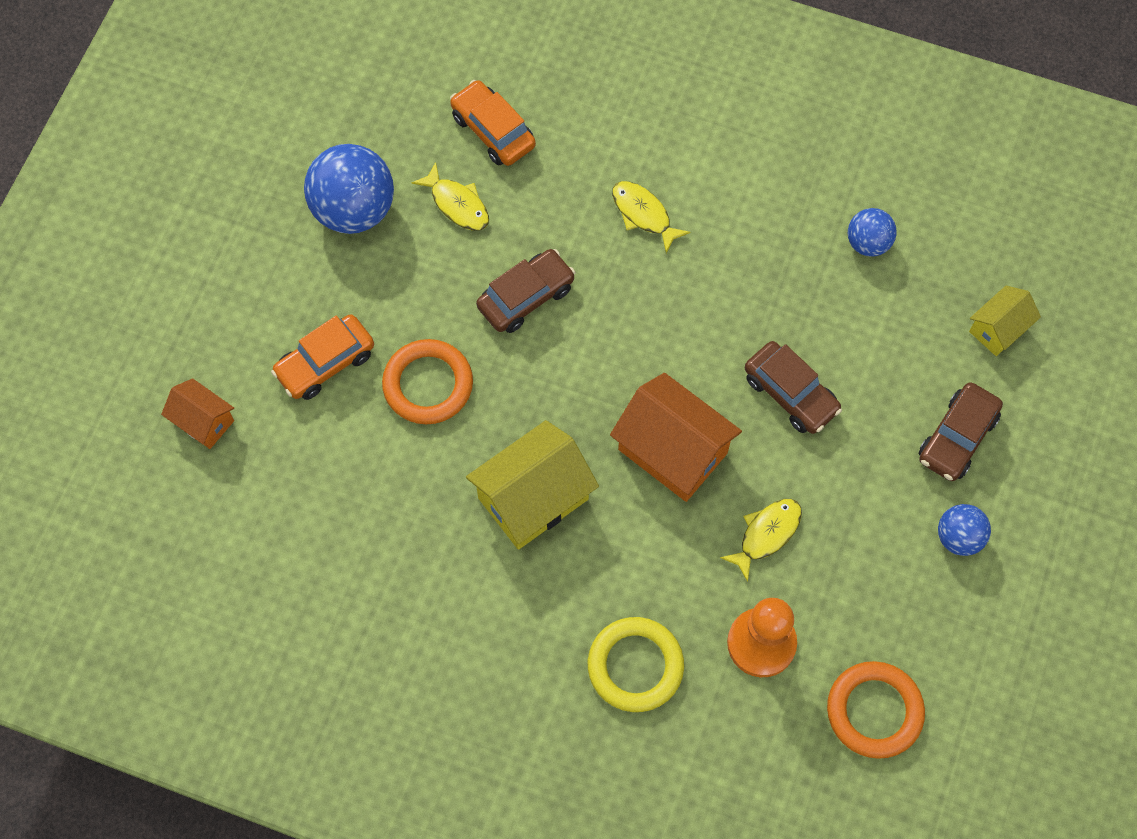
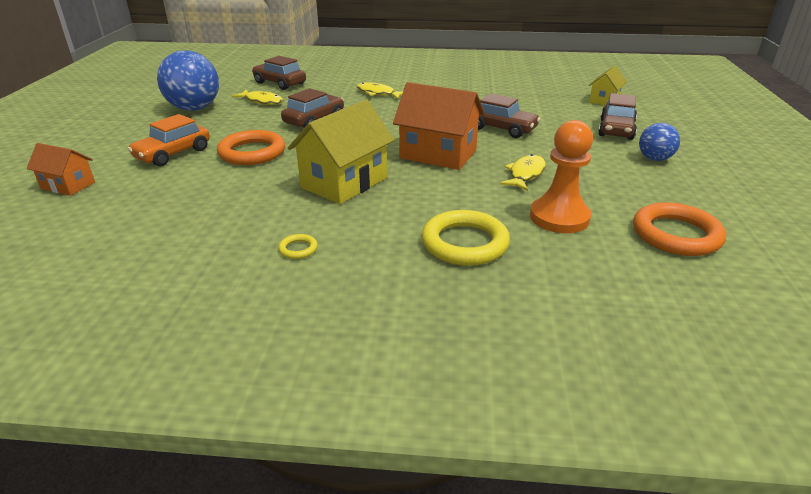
camera: 15 degrees left, 35 degrees down
(457, 631) = (298, 249): none -> yellow ring
(493, 131) = (280, 83): orange car -> brown car
(868, 243) = (510, 88): blue ball -> none

